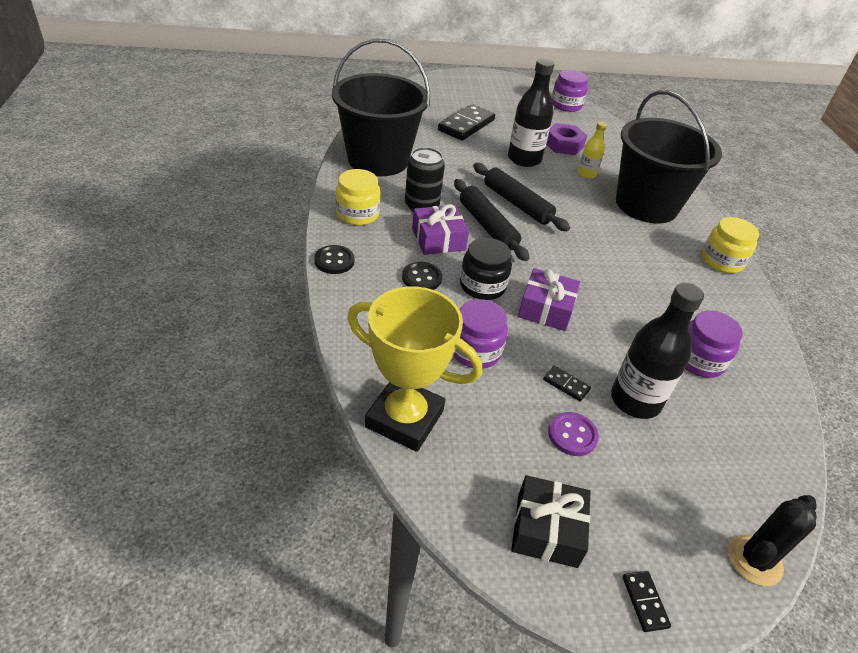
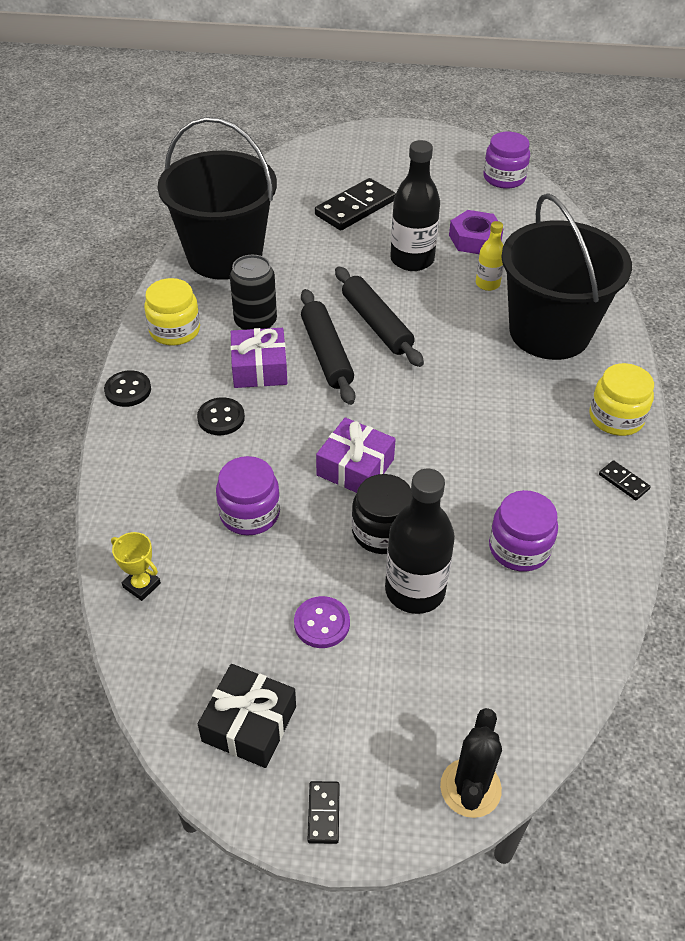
camera: 15 degrees right, 5 degrees up
(404, 418) = (141, 585): yellow trophy -> yellow trophy, size x0.42
(482, 286) = (289, 432): black jar -> black jar (382, 531)
(566, 385) = (339, 563): black domino -> black domino (623, 482)
(754, 560) = (470, 788): black cactus -> black cactus turned 45 degrees counterclockwise

